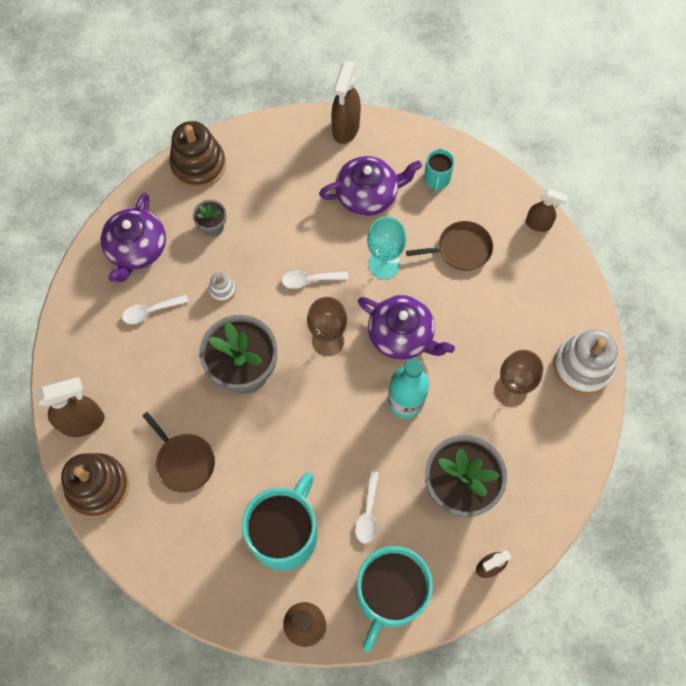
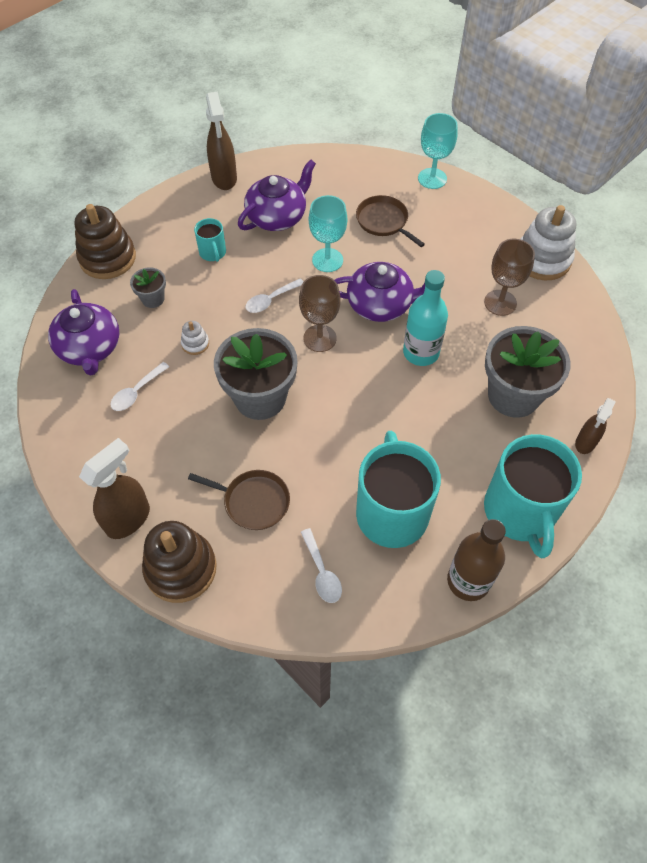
camera: 30 degrees left, 10 degrees down
(368, 513) = (453, 455): white spoon -> white spoon (322, 572)
(437, 179) = (327, 182): turquoise mug -> turquoise mug (213, 253)
(461, 249) = (383, 221): brown pan -> brown pan turned 90 degrees counterclockwise
(538, 224) = (432, 178): brown spray bottle -> turquoise goblet

